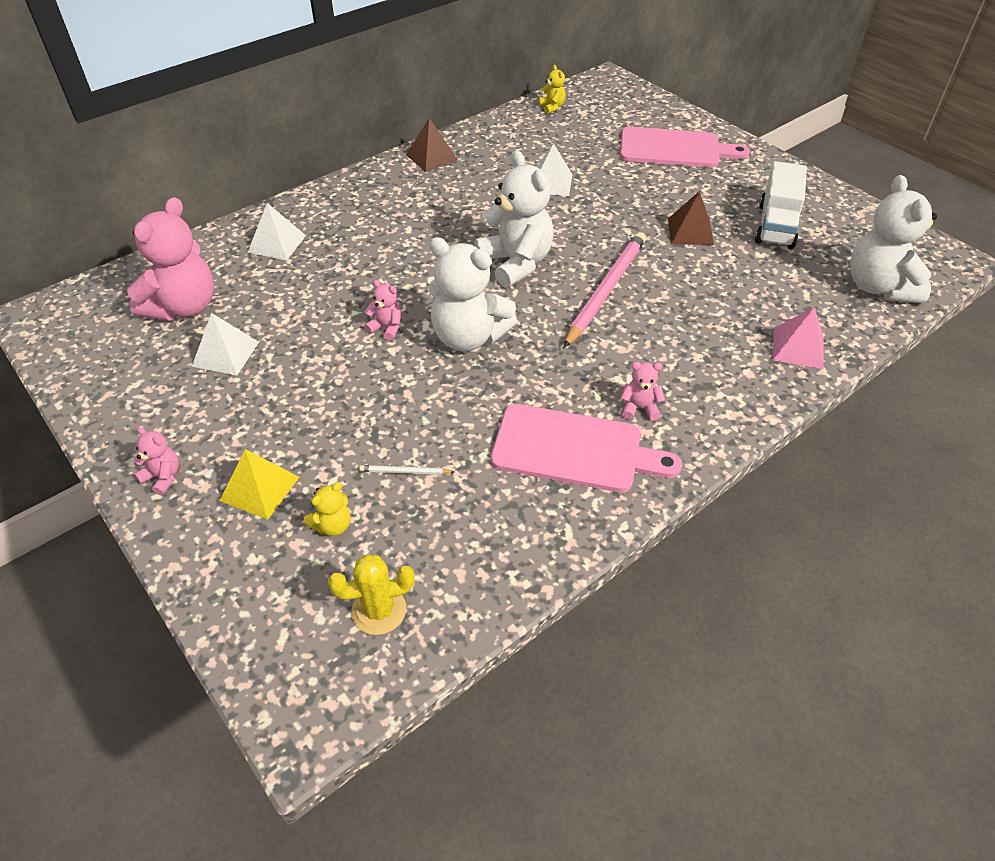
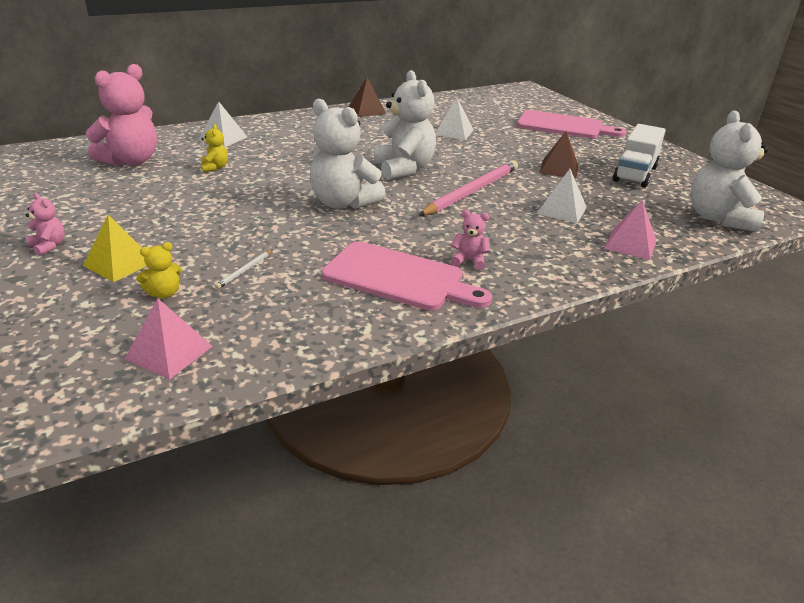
camera: 10 degrees right, 15 degrees down
(225, 354) = (145, 188): white pyramid -> white pyramid (561, 210)
(379, 610) = (169, 352): yellow cactus -> pink pyramid
(386, 328) = (279, 190): pink teddy bear -> none
(405, 472) = (245, 270): white pencil -> white pencil turned 75 degrees counterclockwise
(552, 107) = (473, 97): yellow teddy bear -> yellow teddy bear (215, 167)

